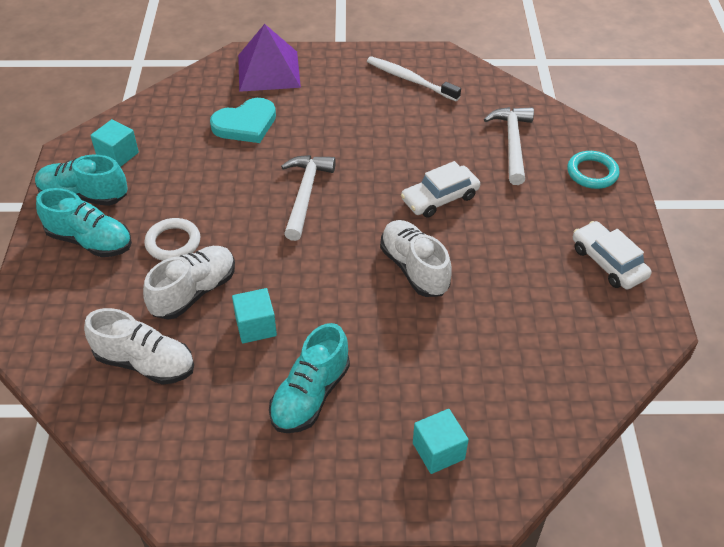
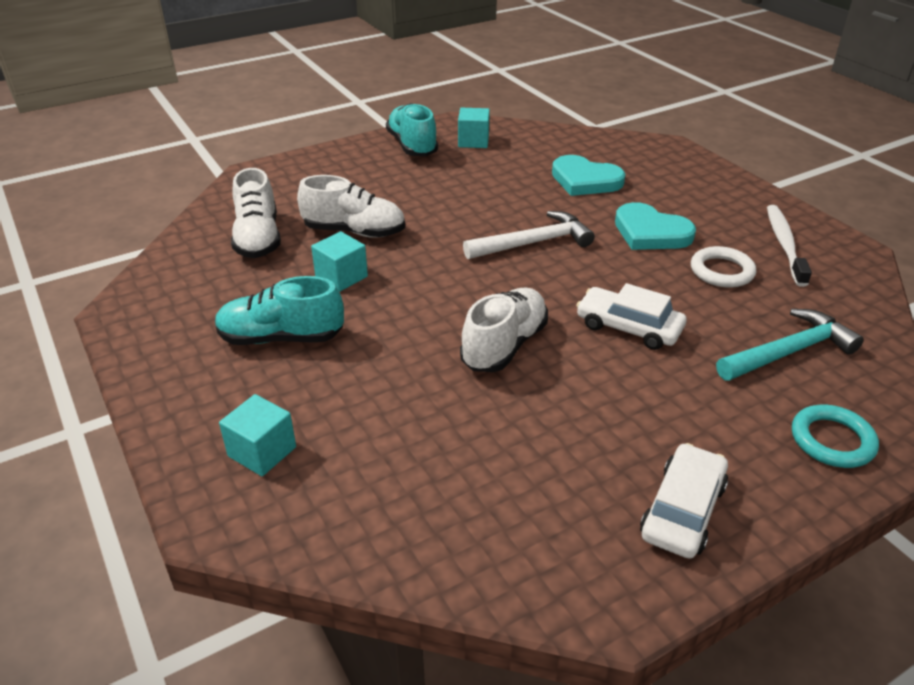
camera: 60 degrees right, 10 degrees down
(90, 241) = (367, 166): turquoise shoe -> none
(173, 242) = (401, 201): white ring -> white ring (721, 271)
(268, 71) = (671, 165): purple pyramid -> none
(344, 129) = (650, 232): none -> turquoise heart
(512, 143) = (789, 351): white hammer -> turquoise hammer

